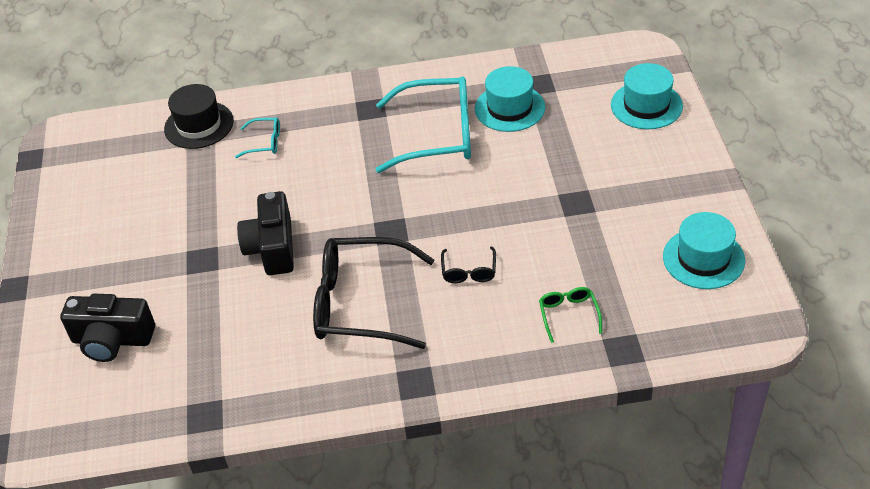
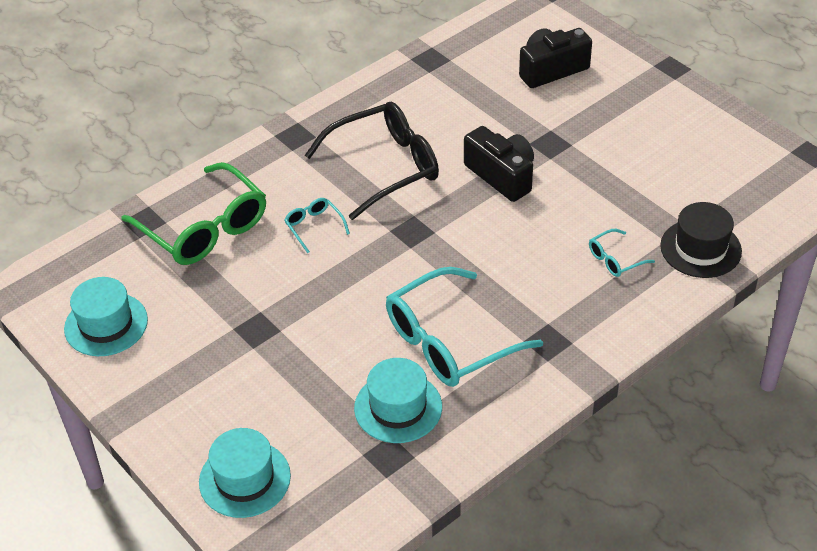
camera: 145 degrees right, 0 degrees up
(469, 271) = (314, 227): black glasses -> turquoise glasses
(568, 315) = (204, 228): green glasses -> green glasses, size x2.27

